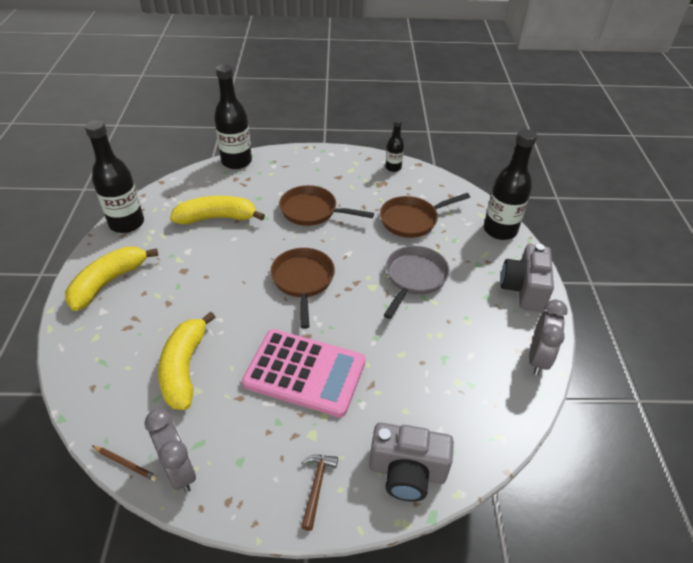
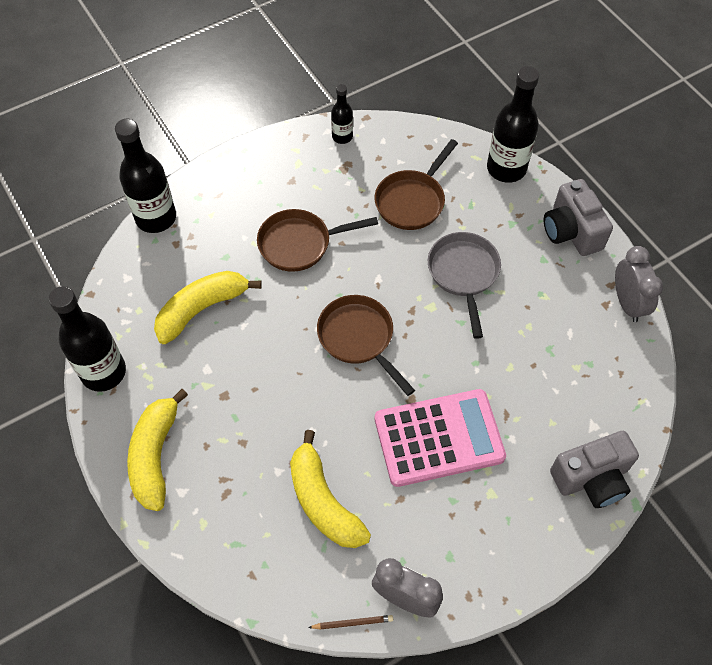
camera: 30 degrees left, 15 degrees up
(316, 486) = (530, 537): brown hammer -> none

